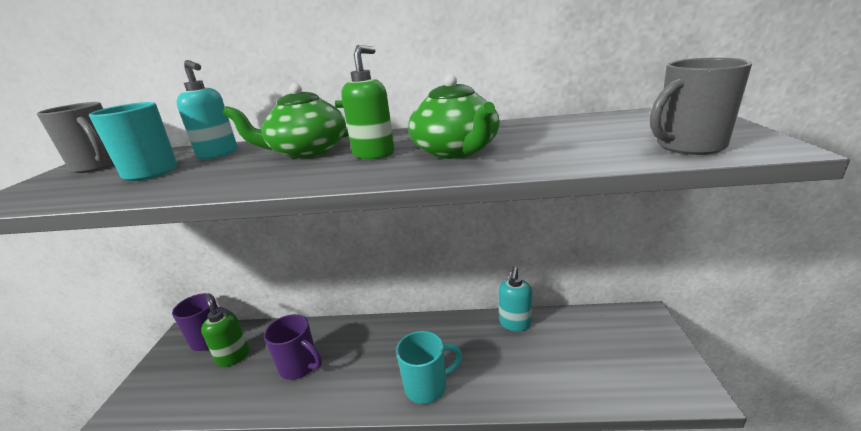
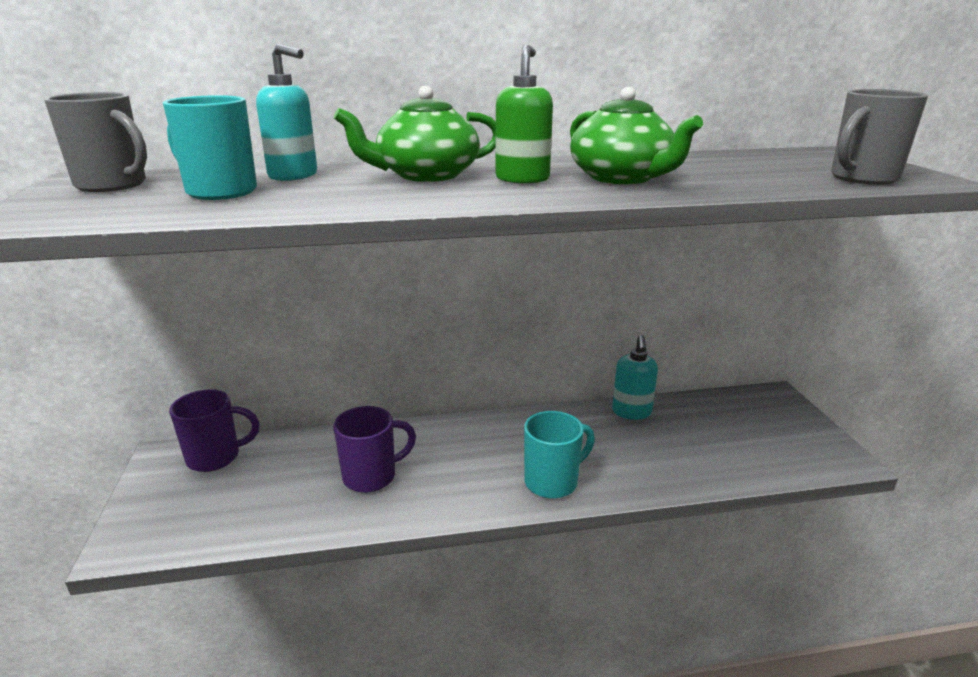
camera: 15 degrees left, 0 degrees up
(233, 356) = (264, 474): green soap dispenser -> none
(300, 366) = (371, 476): purple mug -> purple mug turned 45 degrees counterclockwise

